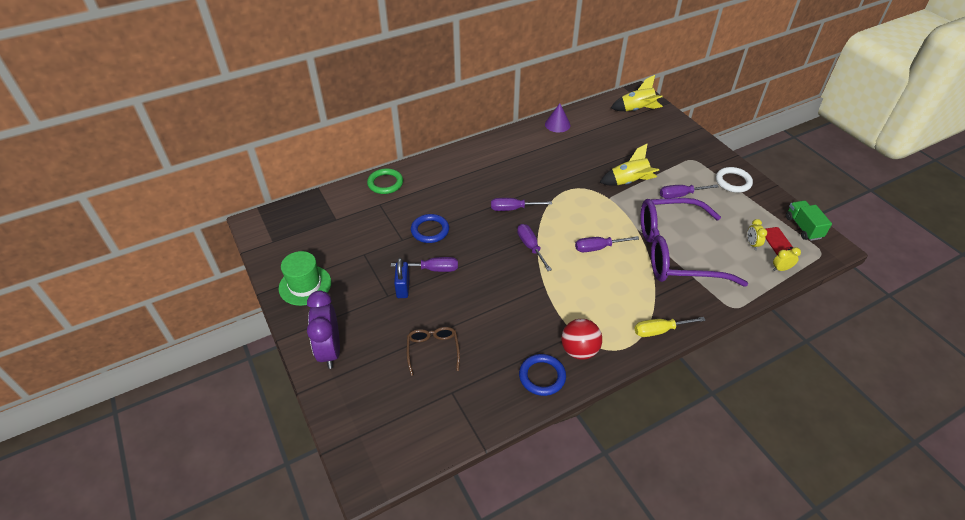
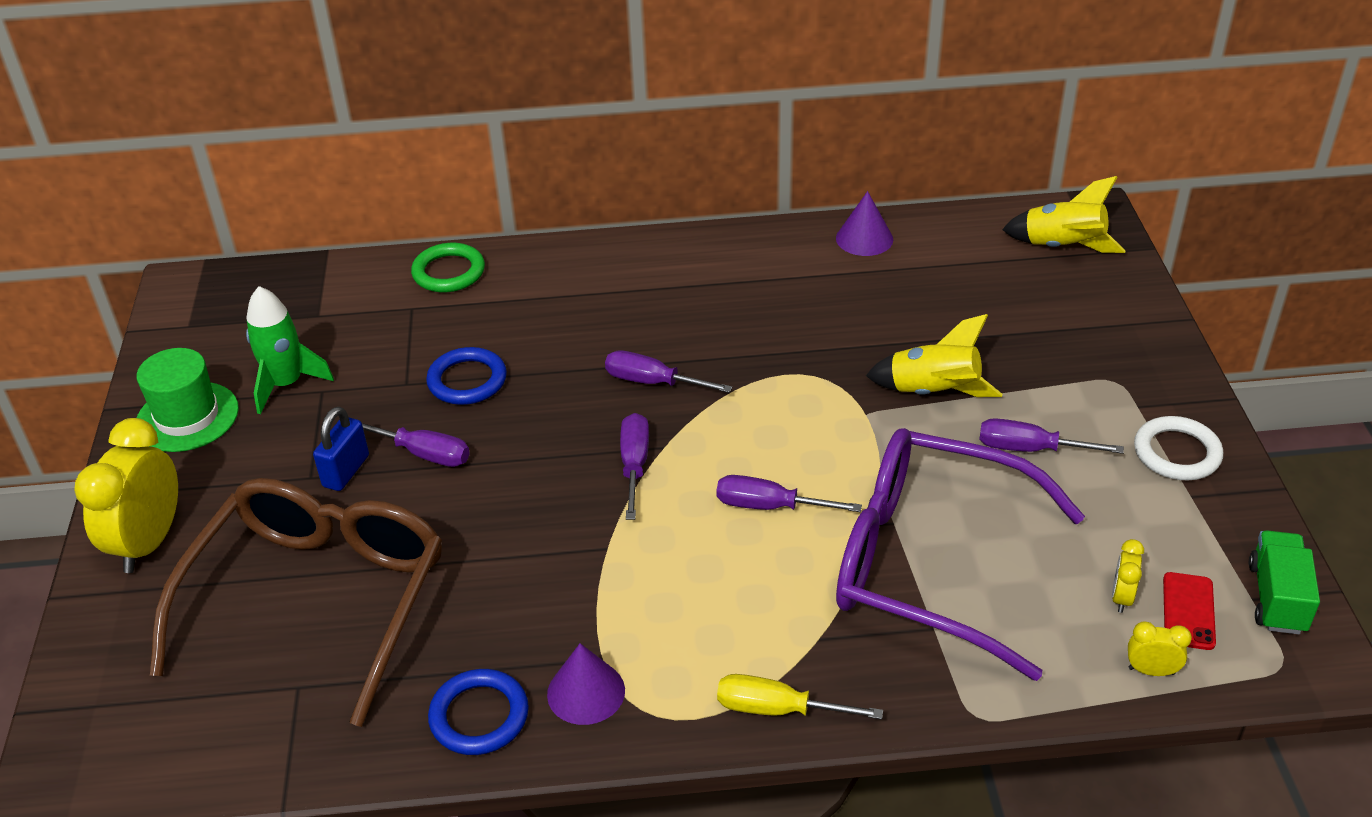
camera: 25 degrees right, 5 degrees down
(330, 350) = (149, 542): purple clock -> yellow clock
(344, 256) = (286, 384): none -> green rocket
(433, 350) = (318, 600): brown glasses -> brown glasses, size x2.34
(579, 350) = (586, 692): red ball -> purple cone

